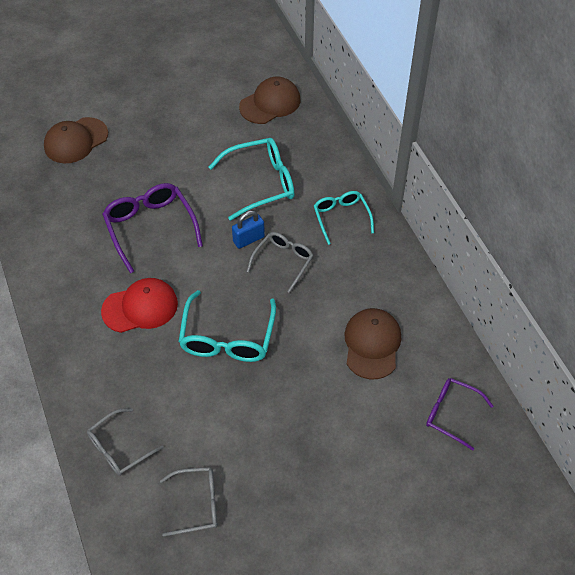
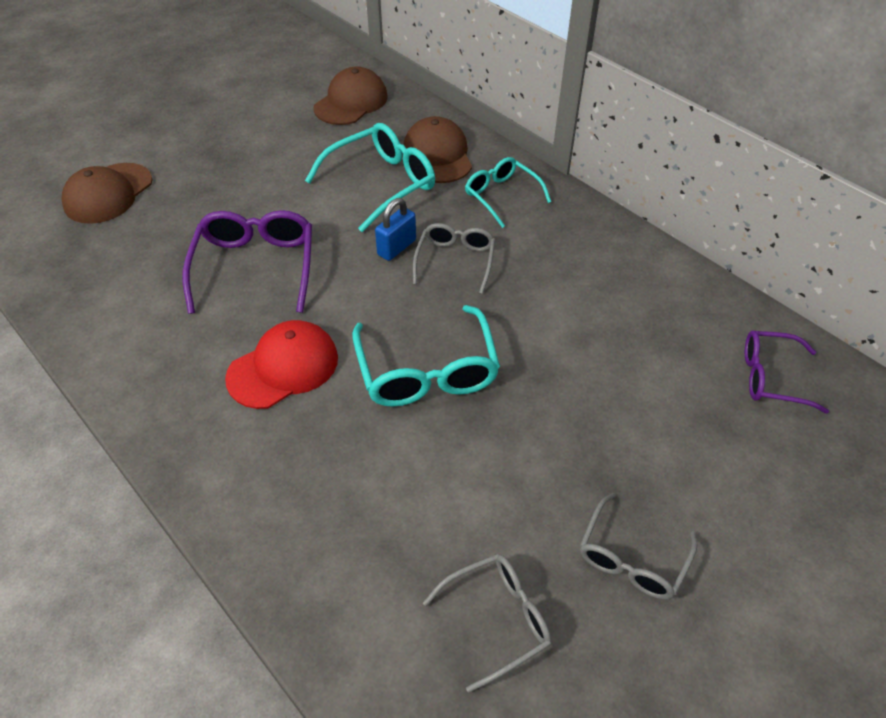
camera: 20 degrees left, 5 degrees down
(119, 448) = (335, 575): grey glasses -> grey glasses (632, 558)
(150, 227) = (255, 267): purple glasses -> purple glasses turned 45 degrees clockwise
(372, 344) = (622, 324): brown cap -> brown cap (437, 155)

